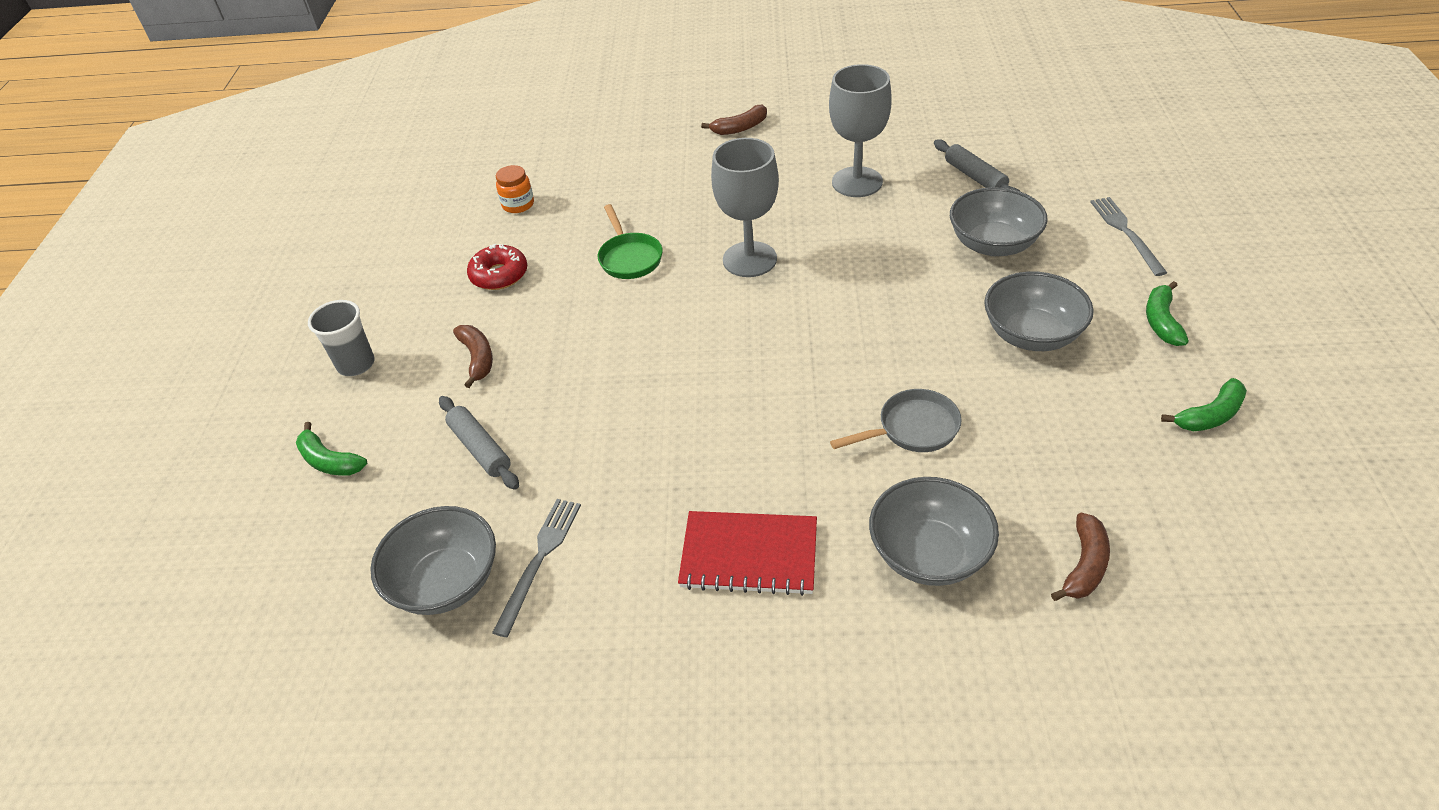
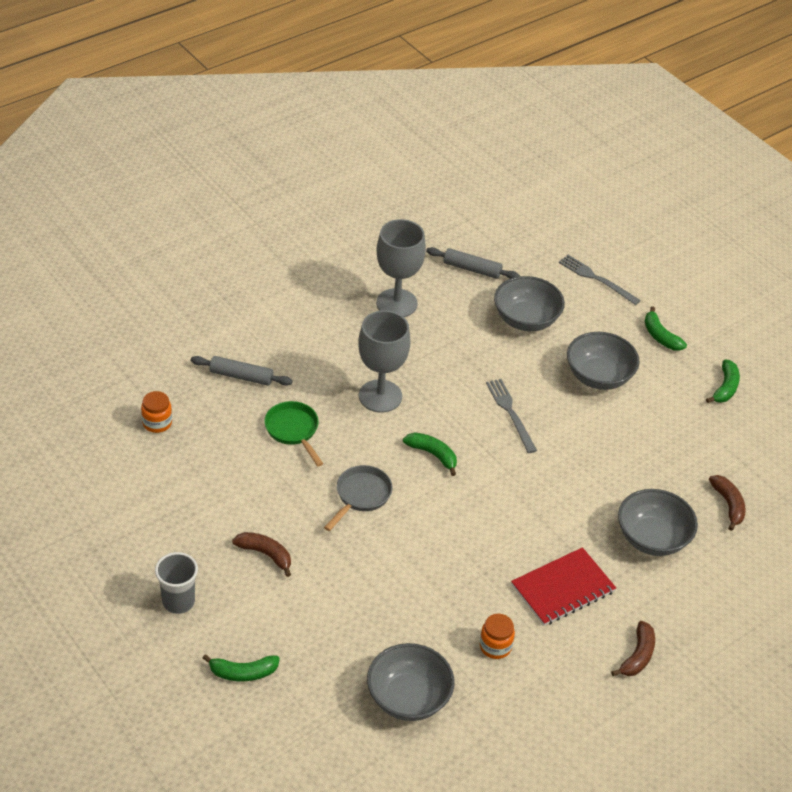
camera: 45 degrees left, 0 degrees up
(480, 449) = (338, 612): grey rolling pin -> grey rolling pin (241, 376)
(499, 275) = (209, 486): red donut -> none
(539, 560) = (450, 655): grey fork -> grey fork (510, 413)
(599, 579) = (495, 646): none -> orange jar
(629, 258) = (293, 431): green pan -> green pan turned 150 degrees counterclockwise
(740, 128) = (266, 286): brown banana -> brown banana (637, 656)
(746, 337) = (433, 455): none -> green banana
(912, 429) = (584, 469): grey pan -> grey pan (361, 496)

